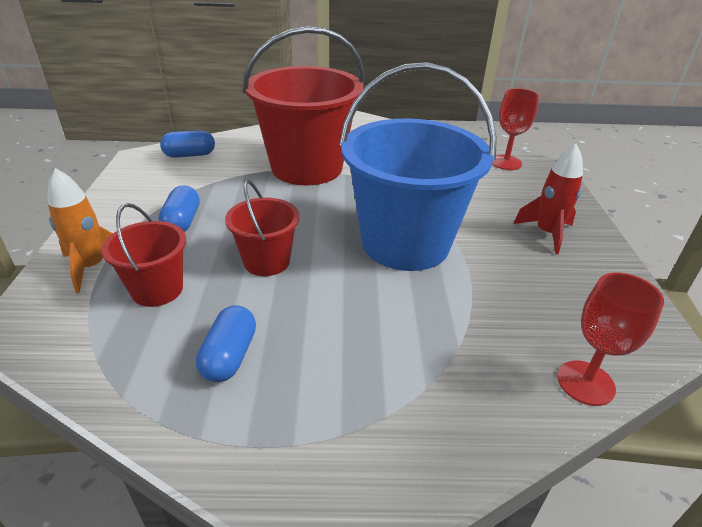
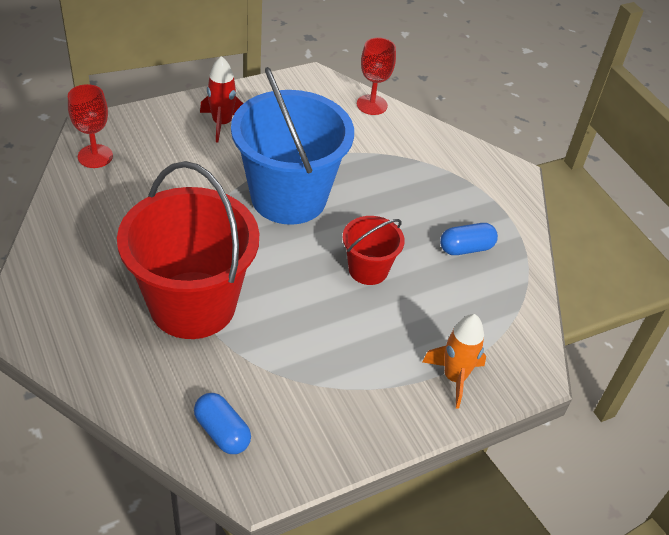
camera: 120 degrees left, 10 degrees up
(157, 290) = (444, 318): red bucket -> none
(182, 222) = (356, 354): blue capsule -> none

